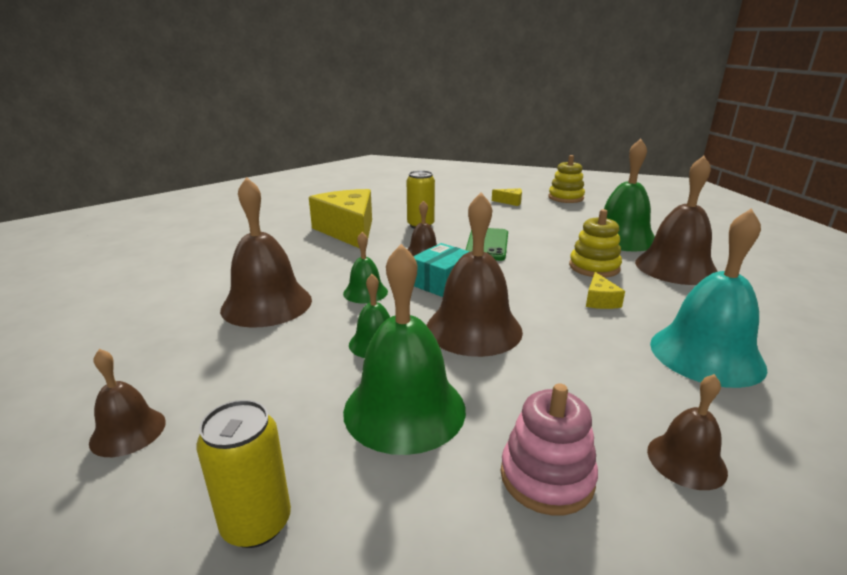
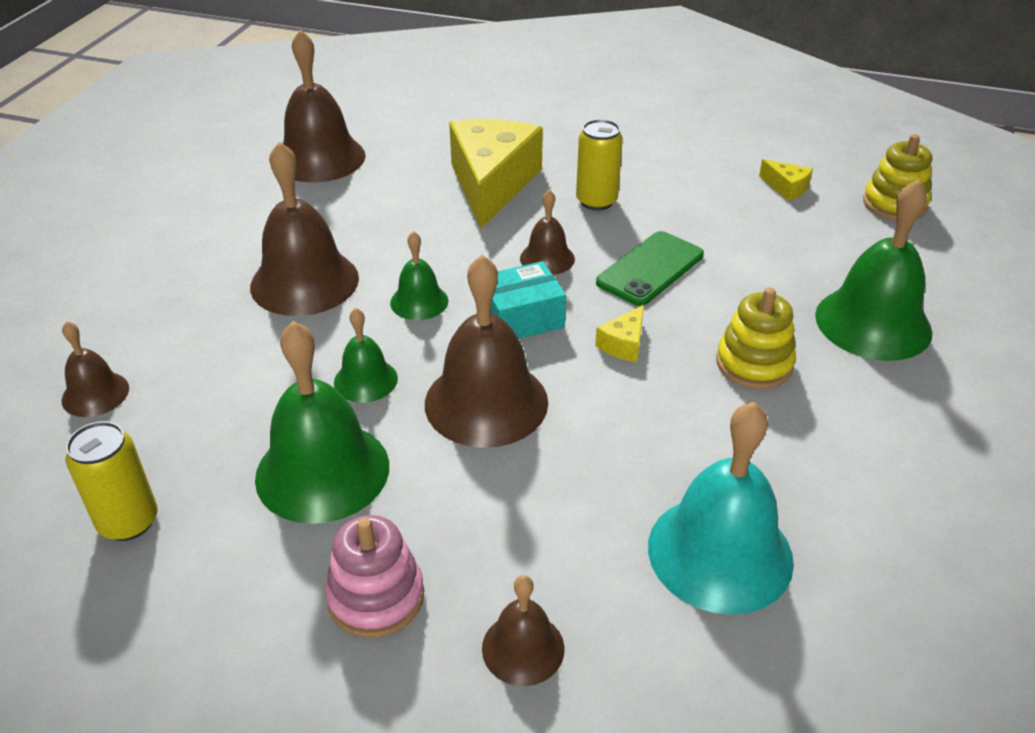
camera: 30 degrees right, 15 degrees up
(600, 300) = (689, 421): yellow cheese -> yellow cheese (623, 344)
(675, 267) = (880, 409): brown bell -> brown bell (319, 158)

